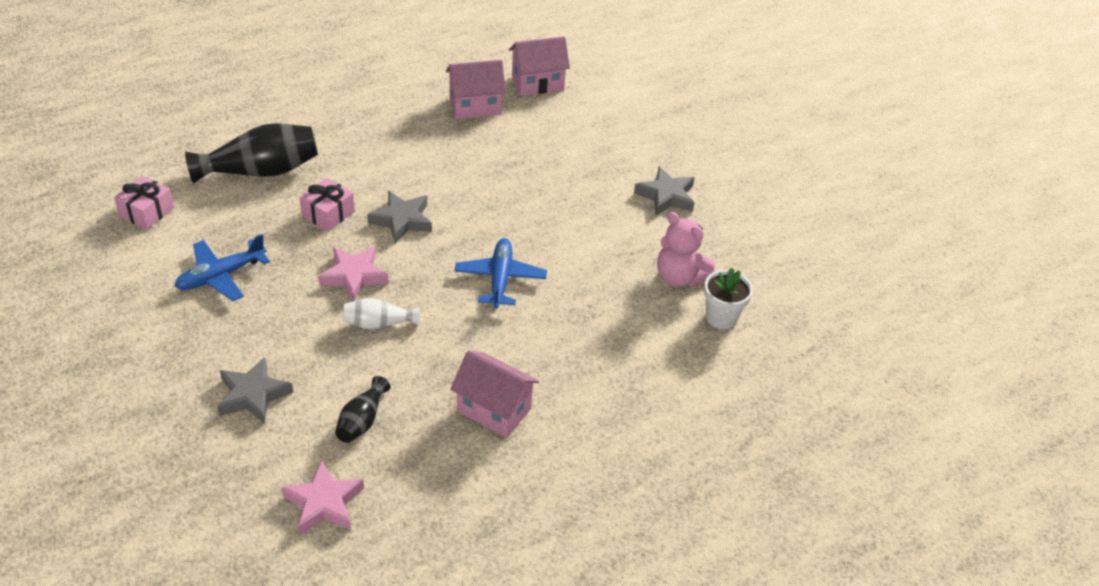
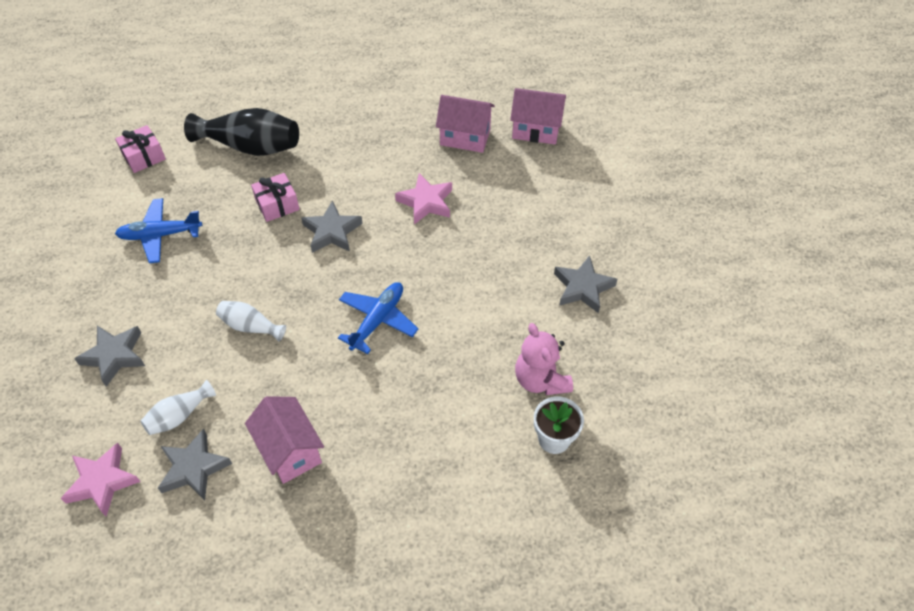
camera: 30 degrees right, 10 degrees up
(354, 276) = (260, 273): pink star -> pink star (426, 202)
(362, 421) = (179, 415): black vase -> white vase
(410, 458) = (193, 468): none -> grey star

